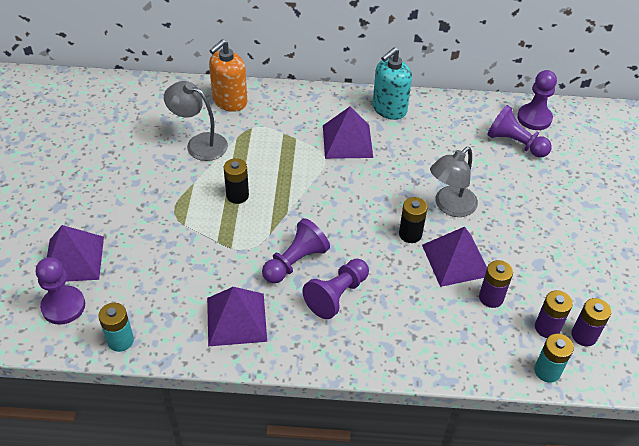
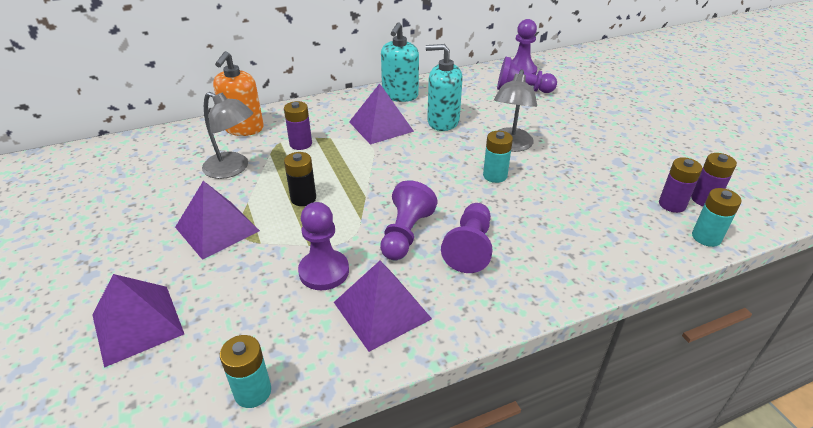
camera: 25 degrees left, 10 degrees down
(63, 306) = (149, 383): purple pawn -> purple pawn (324, 271)
(199, 143) = (233, 169): grey lamp -> grey lamp turned 150 degrees counterclockwise
(407, 156) = (443, 122): none -> turquoise soap dispenser
(410, 234) = (495, 175): black battery -> turquoise battery
(456, 260) = (551, 181): purple pyramid -> purple pyramid (217, 229)
(491, 297) = (606, 199): purple battery -> purple battery (300, 144)

